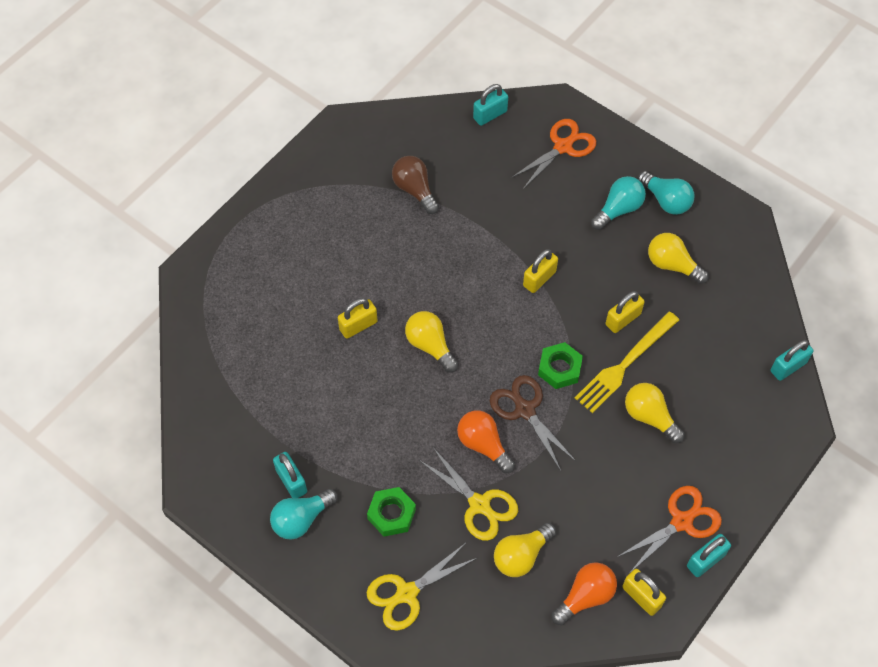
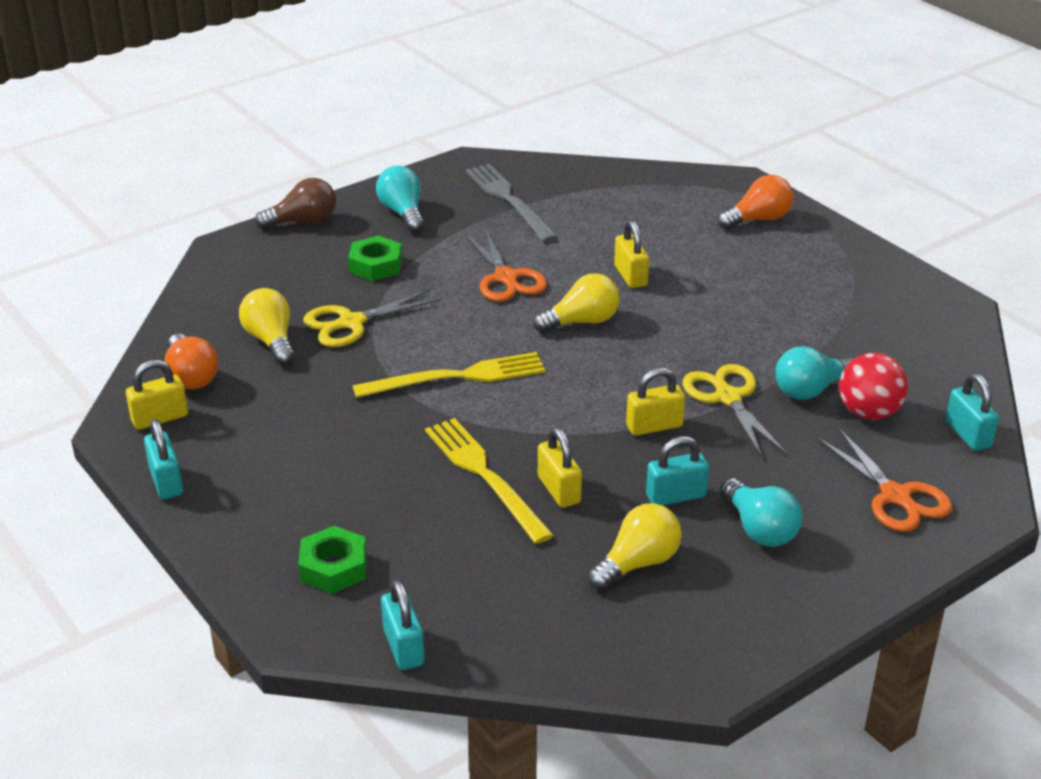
camera: 105 degrees right, 25 degrees down
(260, 439) = (509, 200): none -> grey fork
(291, 481) = (450, 212): turquoise padlock -> turquoise padlock (675, 496)
(407, 593) = (280, 262): yellow scissors -> yellow scissors (728, 398)
(415, 190) = (833, 346): brown light bulb -> brown light bulb (303, 222)
(483, 445) = (425, 338): orange light bulb -> orange light bulb (758, 219)
(484, 165) = (868, 412): none -> red ball
(525, 410) = (457, 377): brown scissors -> yellow fork
(539, 279) = (654, 426): yellow padlock -> yellow padlock turned 75 degrees counterclockwise
(559, 368) = (504, 416): green nut -> green nut (333, 567)
(650, 417) = (393, 480): yellow light bulb -> none
(666, 200) = (766, 587): turquoise light bulb -> turquoise light bulb (810, 390)
(681, 521) = (230, 473): orange scissors -> orange scissors (506, 278)

